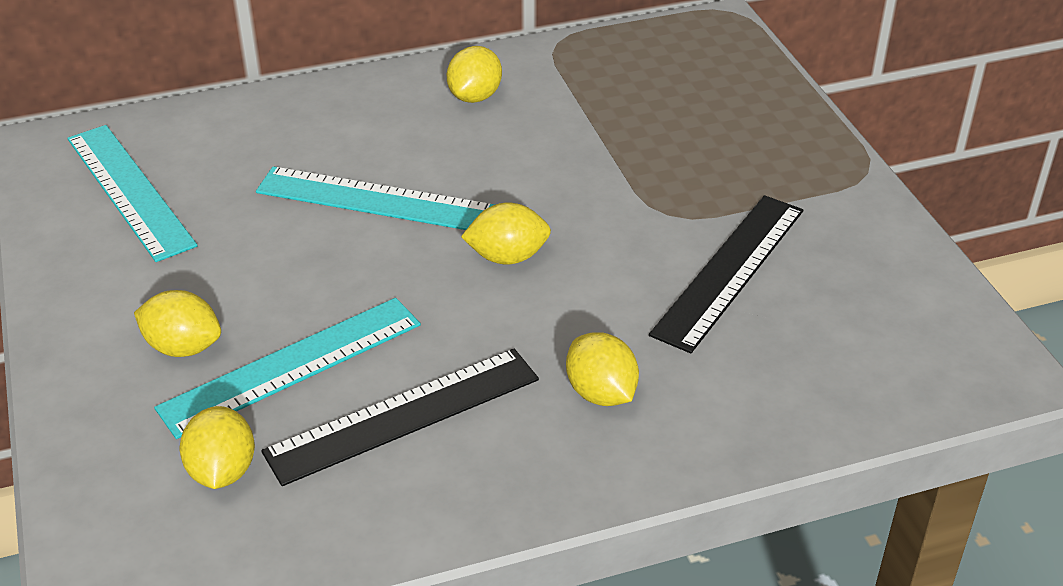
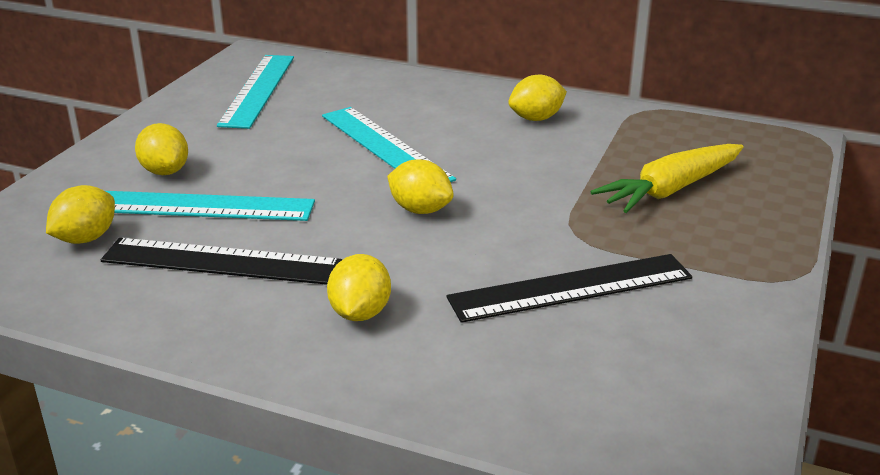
camera: 40 degrees right, 10 degrees down
(685, 126) = (670, 190): none -> yellow carrot

